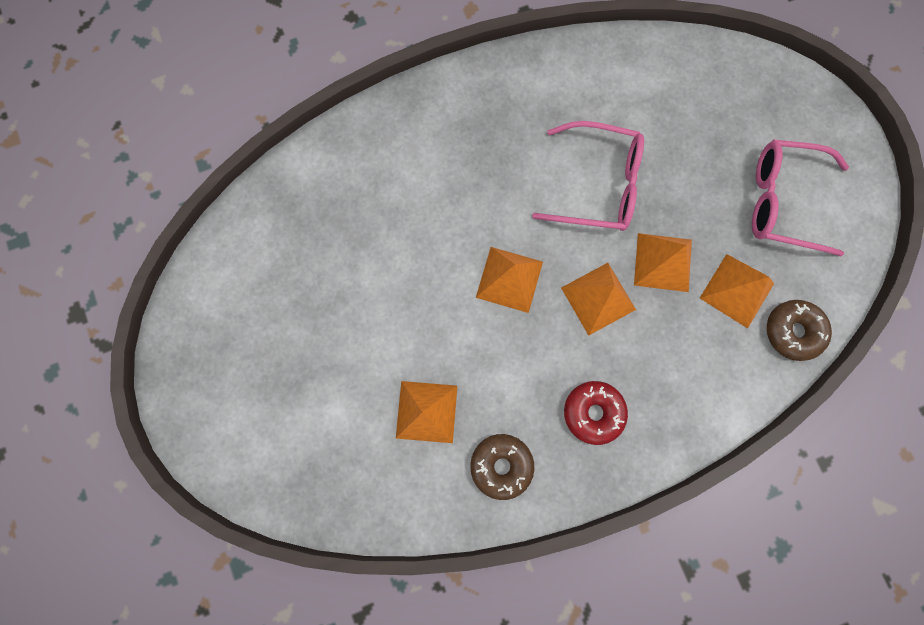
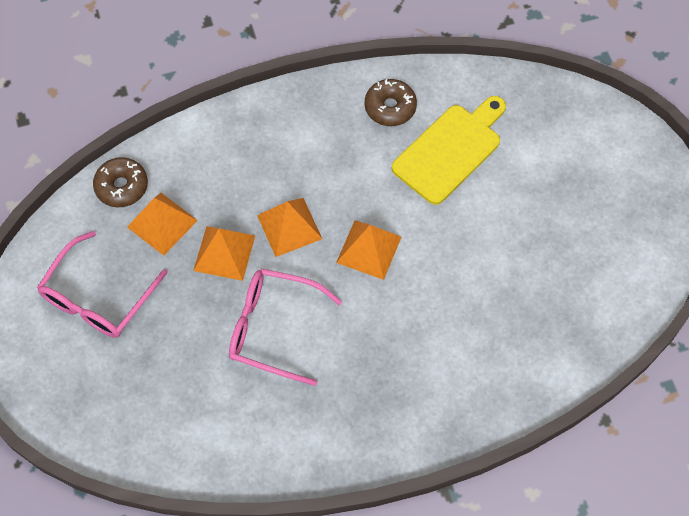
camera: 175 degrees left, 15 degrees down
(426, 411) = (450, 150): orange pyramid -> yellow cutting board
(593, 412) = (308, 139): red donut -> none
(782, 202) = (97, 298): pink glasses -> pink glasses turned 105 degrees clockwise

